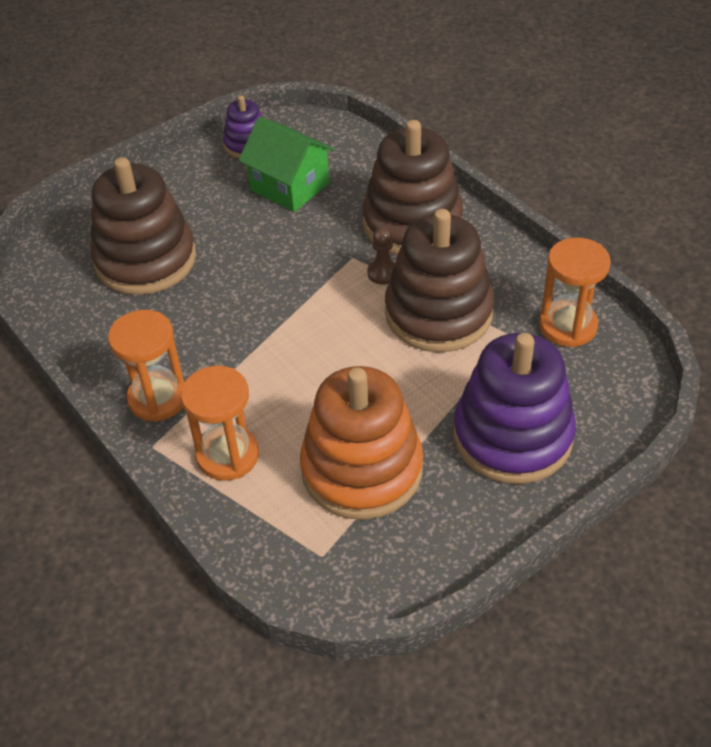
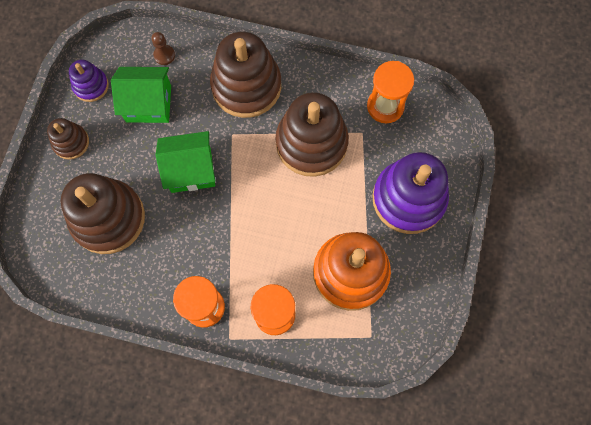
camera: 40 degrees left, 25 degrees up
(178, 179) = (71, 142): none -> brown stacking toy
(275, 265) = (191, 170): none -> green house
(383, 273) = (258, 134): brown pawn -> brown pawn (164, 55)

